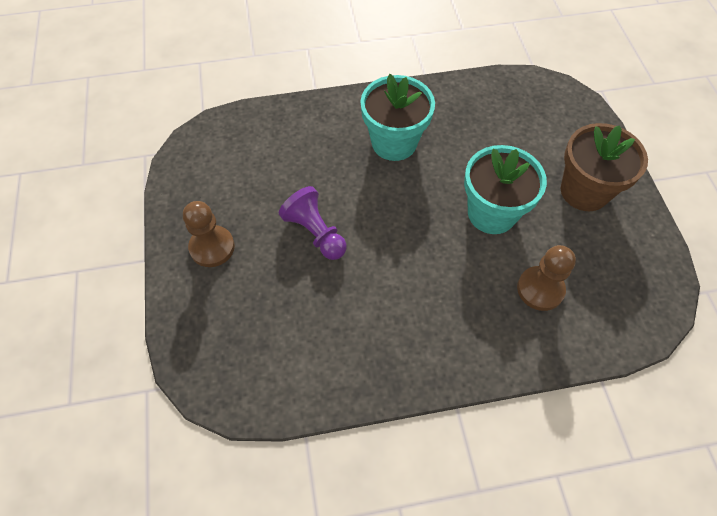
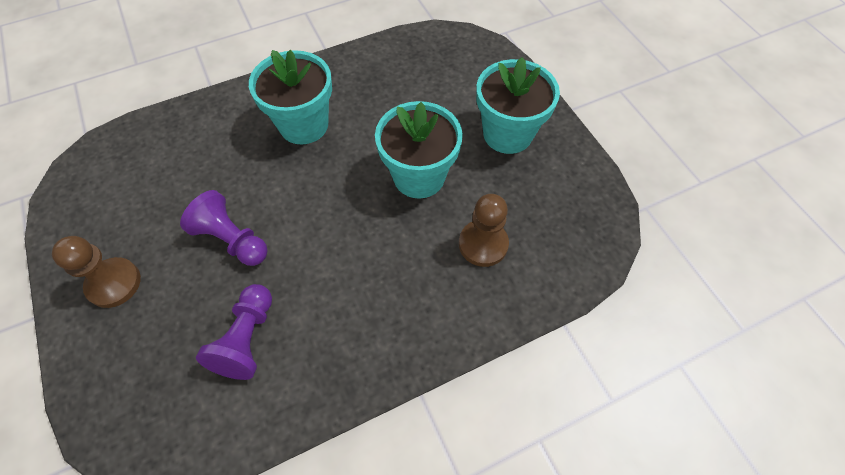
camera: 15 degrees left, 0 degrees up
(316, 322) = (247, 339): none -> purple pawn
(584, 191) = (507, 134): brown flower pot -> turquoise flower pot

